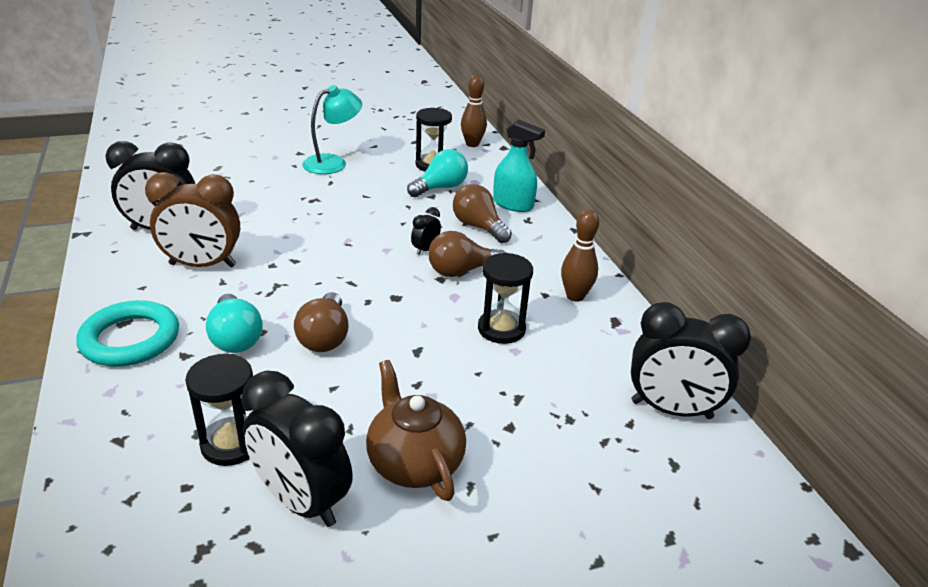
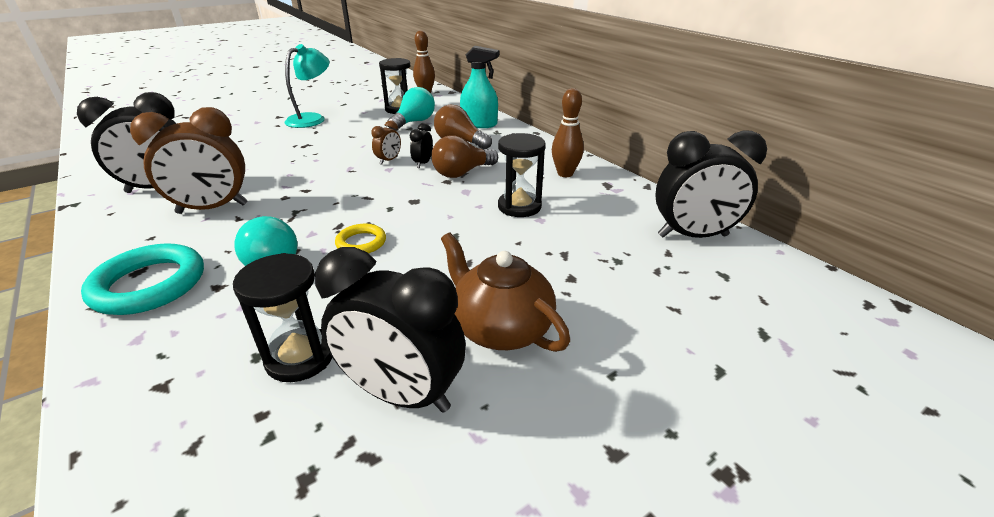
camera: 15 degrees left, 0 degrees up
(325, 337) = (361, 243): brown light bulb -> yellow ring
(391, 238) = (389, 160): none -> brown clock

